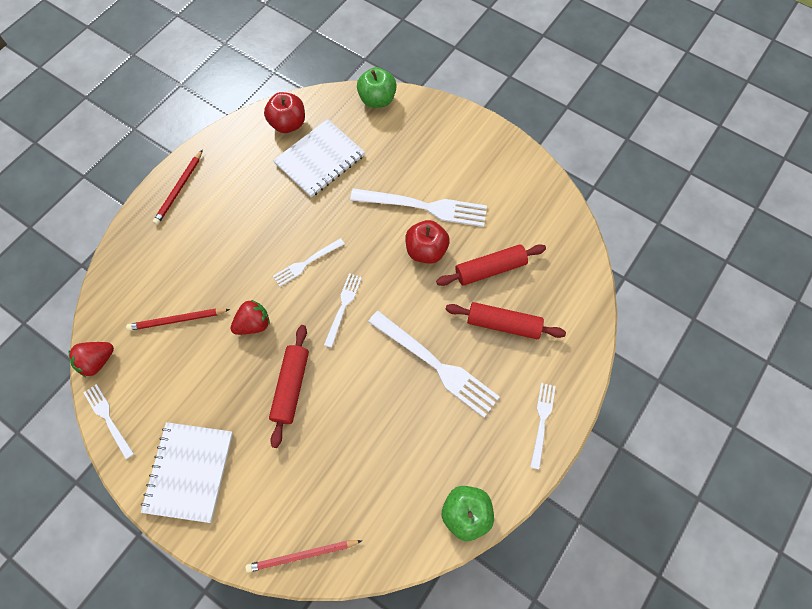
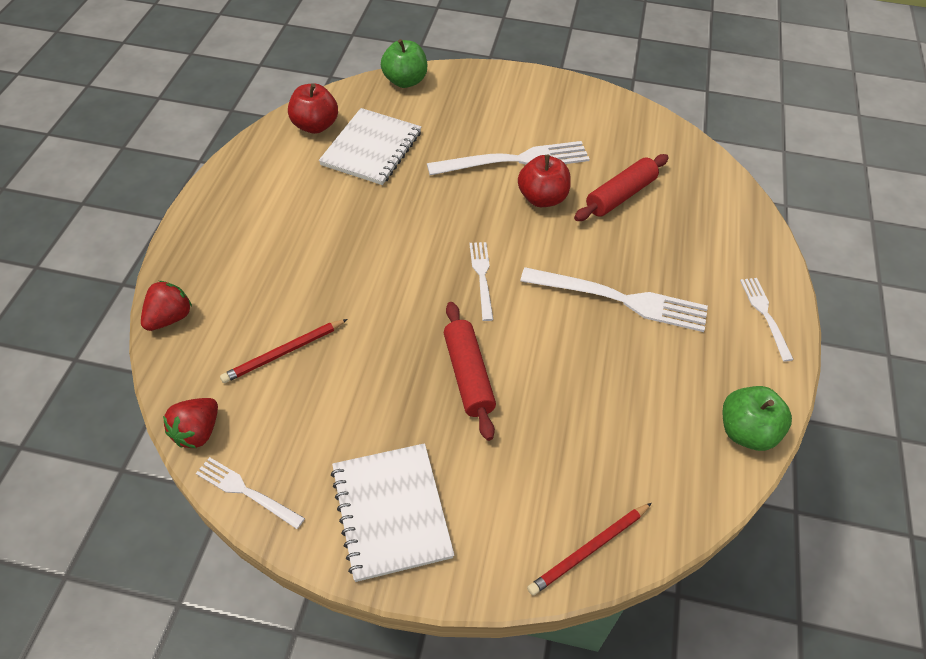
camera: 25 degrees left, 15 degrees down
(179, 189) = (213, 220): red pencil -> none
(253, 324) = (384, 326): red strawberry -> red strawberry (169, 318)
(306, 263) = (413, 248): white fork -> none
(503, 324) = (666, 240): red rolling pin -> none

